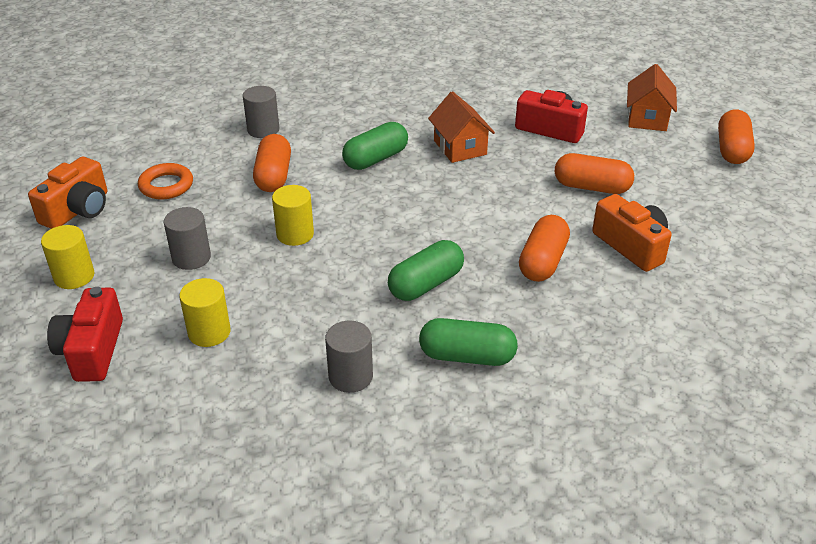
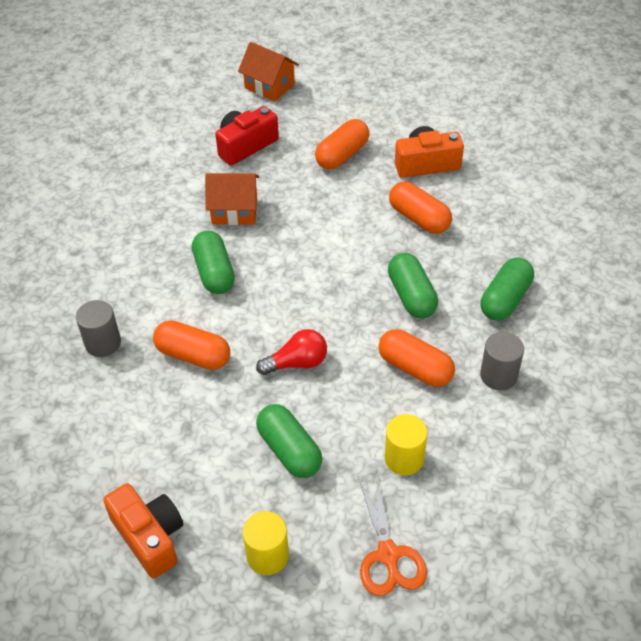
camera: 65 degrees left, 10 degrees up
(92, 350) = (388, 555): red camera -> orange scissors
(166, 185) = (153, 448): orange ring -> none
(191, 258) = (289, 450): grey cylinder -> green capsule
(295, 234) = (297, 363): yellow cylinder -> red light bulb
(732, 149) = (341, 63): orange capsule -> orange capsule (415, 368)

